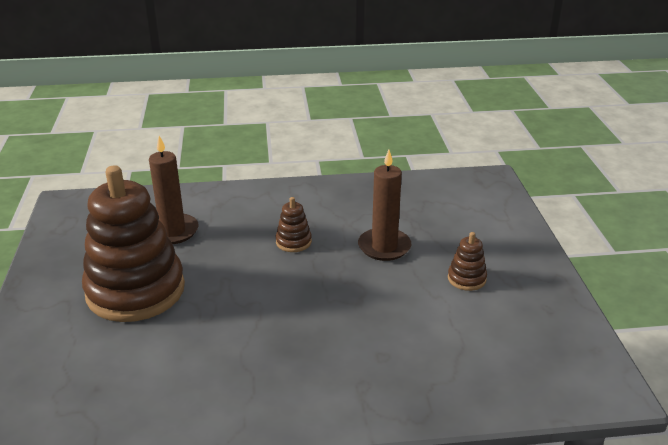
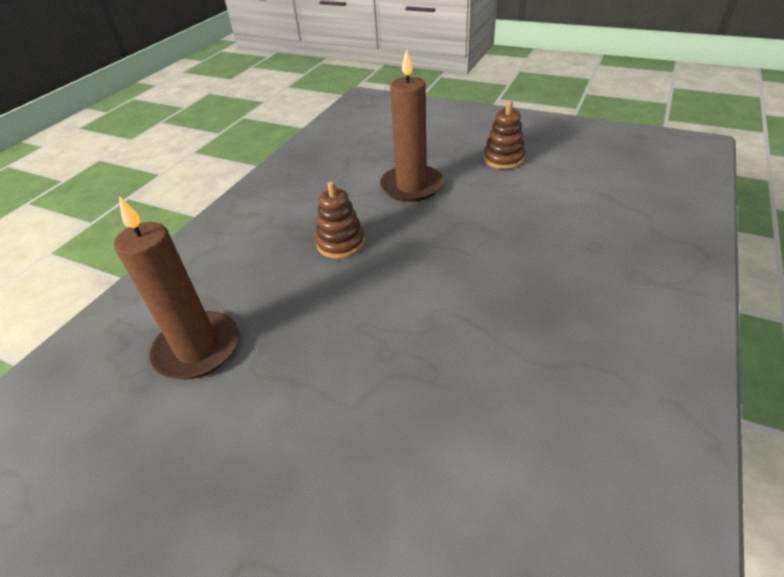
camera: 55 degrees left, 10 degrees up
(135, 291) = (302, 441): brown stacking toy -> none

